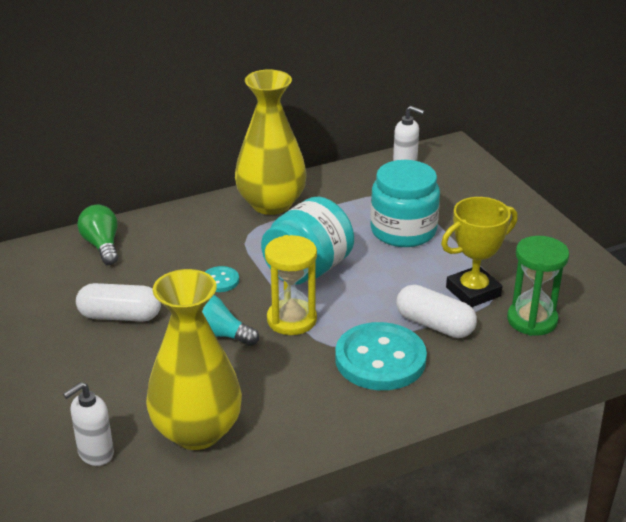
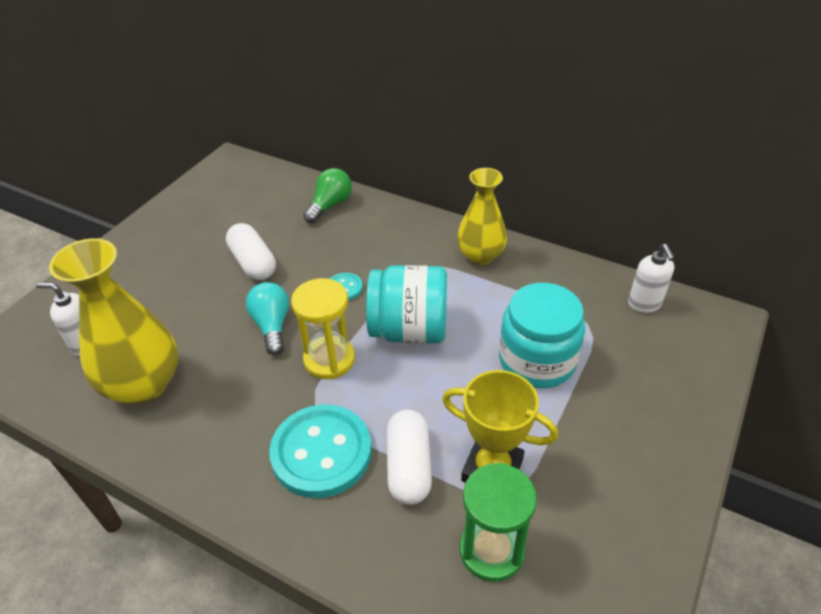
camera: 55 degrees right, 10 degrees up
(271, 204) = (480, 255): yellow vase -> yellow vase, size x0.67

